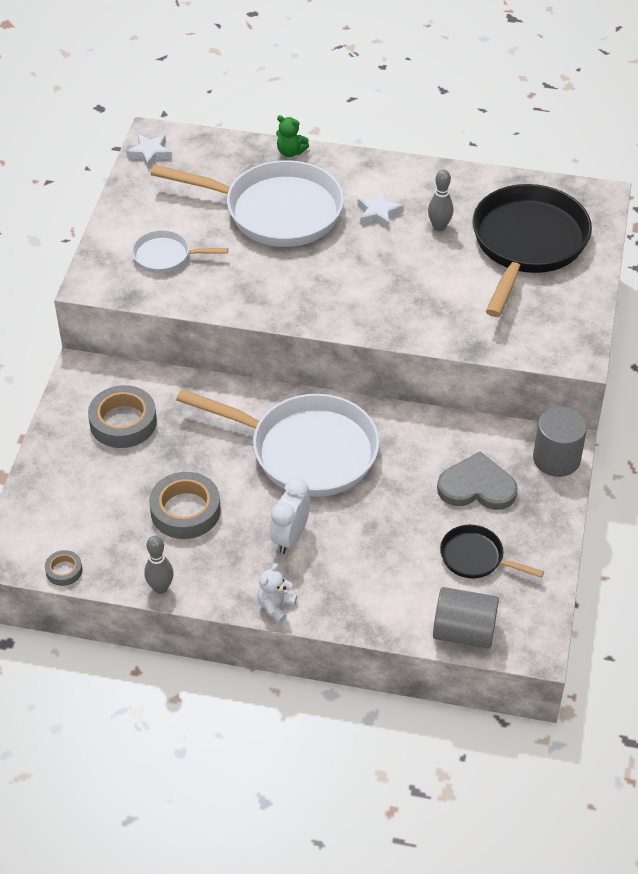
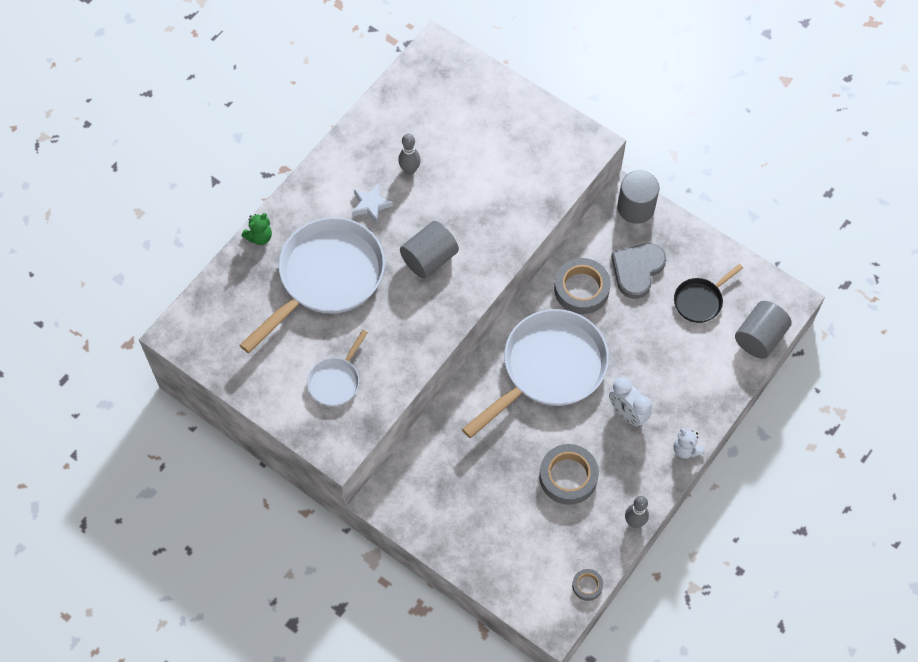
camera: 65 degrees left, 15 degrees up
(123, 422) = (455, 489): grey tape -> grey tape (581, 289)
(150, 153) = (198, 345): white star -> none
(346, 275) = (429, 258): none -> grey cylinder
(527, 244) = (461, 120): black pan -> none

